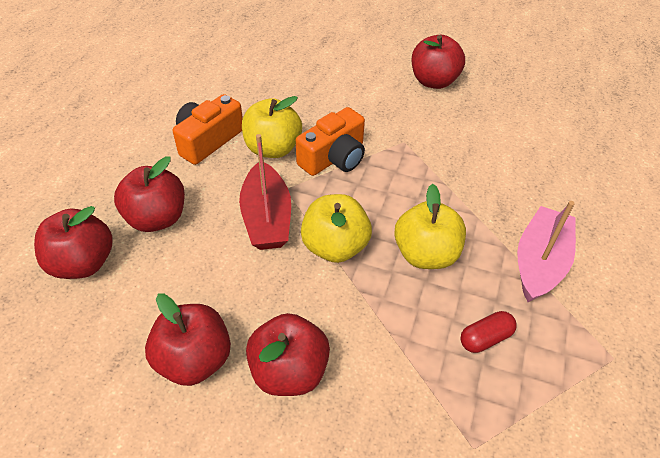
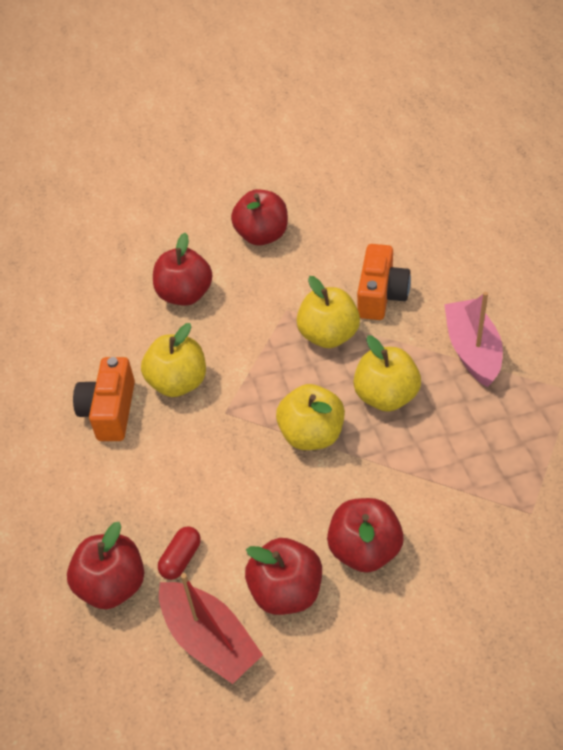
camera: 30 degrees left, 0 degrees up
(157, 218) = (137, 507): red apple -> red apple (185, 295)
(266, 218) = (233, 447): red boat -> red boat (209, 640)
(334, 158) = (240, 359): orange camera -> orange camera (381, 295)
(420, 179) = (328, 336): none -> yellow apple
(485, 338) = (479, 433): red capsule -> red capsule (181, 559)

